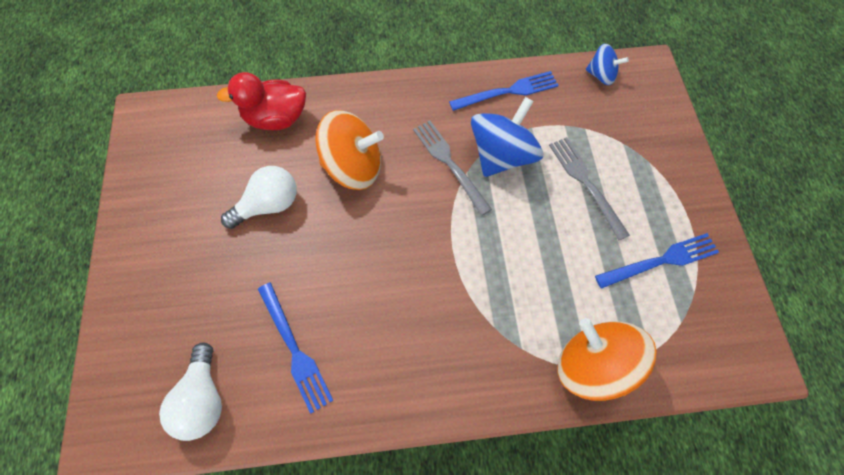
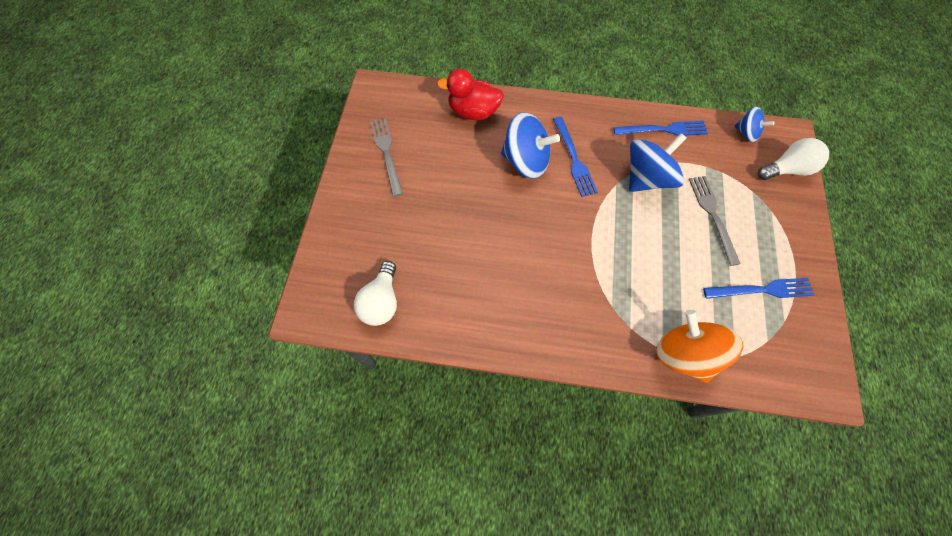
camera: 15 degrees right, 0 degrees up
(269, 205) = (455, 175): white light bulb -> white light bulb (787, 169)
(295, 350) = (455, 285): blue fork -> blue fork (574, 160)
(353, 167) = (526, 161): orange spinning top -> blue spinning top
(448, 163) = (602, 174): grey fork -> grey fork (386, 152)

